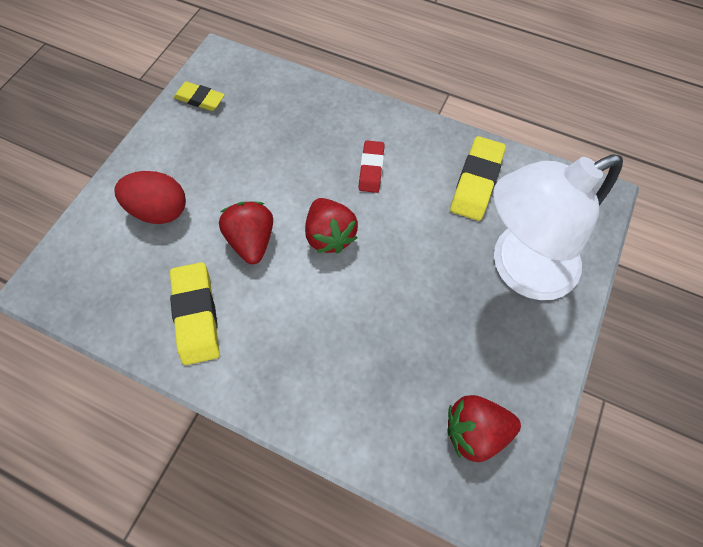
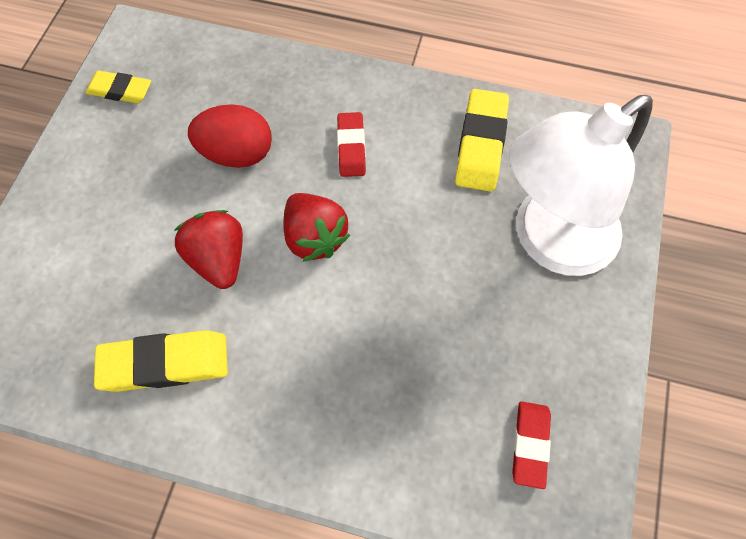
camera: 10 degrees left, 0 degrees up
(160, 210) = (94, 239): red egg -> red egg (237, 154)
(196, 315) = (165, 363): yellow eraser -> yellow eraser turned 75 degrees counterclockwise
(475, 430) = (530, 444): red strawberry -> red eraser

